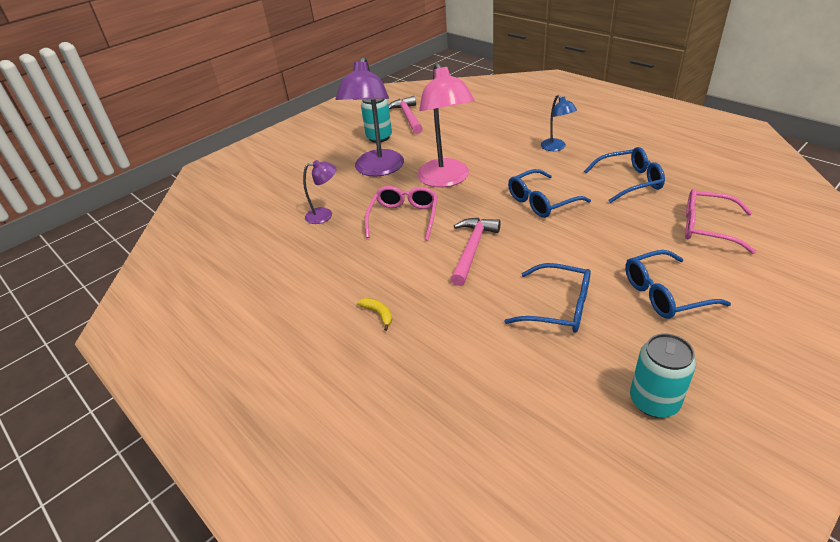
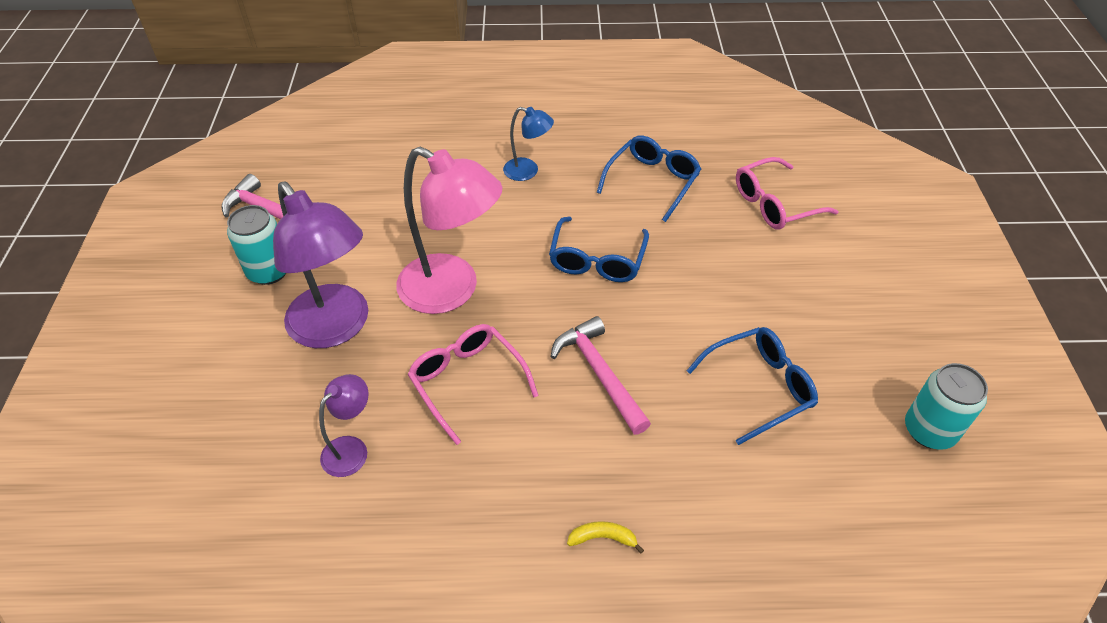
camera: 50 degrees left, 10 degrees up
(664, 294) = (821, 306): blue glasses -> none

